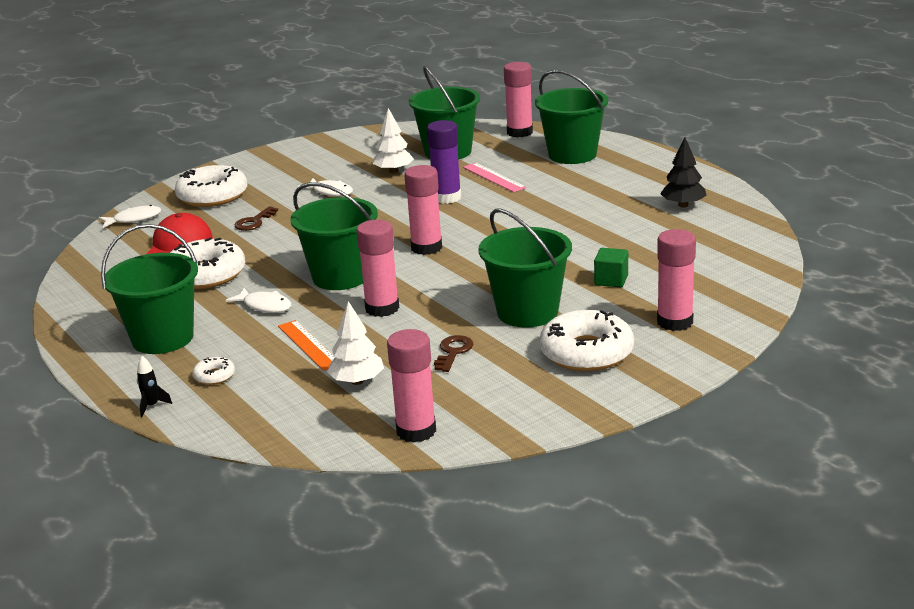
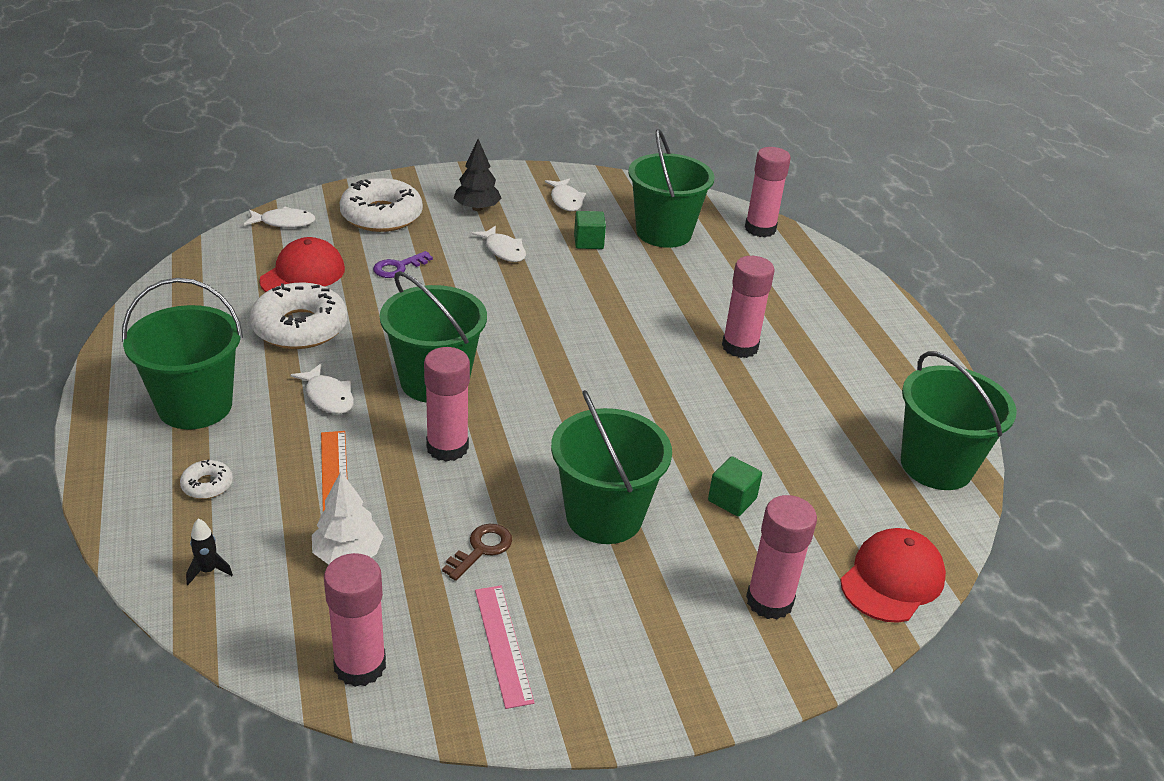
camera: 15 degrees right, 10 degrees up
(152, 406) = (115, 506): black rocket -> black rocket (208, 571)
(254, 222) = (398, 267): brown key -> purple key
(355, 151) = (566, 200): none -> white fish
(393, 171) = (588, 242): white tree -> green cube
(426, 248) = (553, 370): pink glue stick -> pink glue stick (740, 347)
(446, 197) = (621, 300): purple glue stick -> none
(494, 177) = (691, 287): pink ruler -> pink ruler (503, 644)
(572, 154) = (800, 282): green bucket -> green bucket (936, 465)
(586, 352) = (633, 612): white donut -> none
(683, 205) = (887, 406): black tree -> black tree (477, 208)
(748, 289) = (892, 579): none -> red cap

